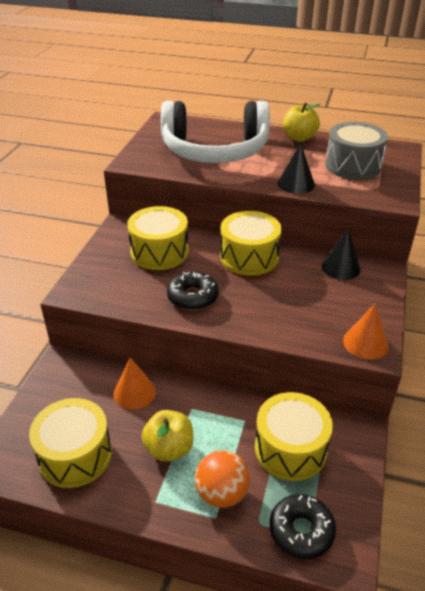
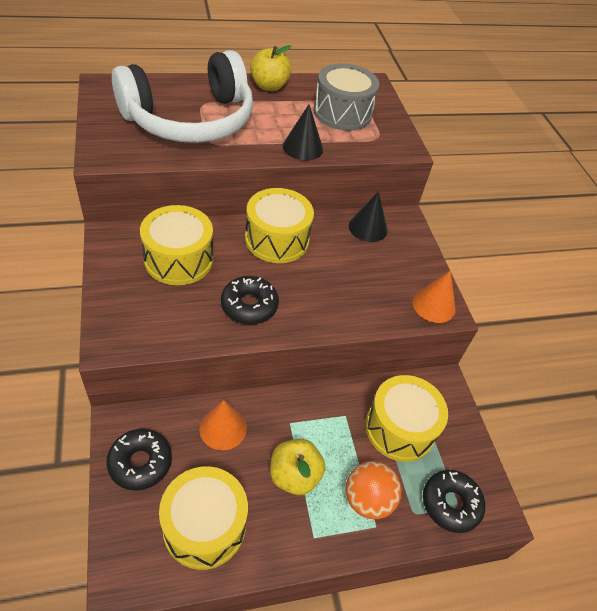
camera: 35 degrees left, 10 degrees up
(58, 393) = (140, 463): none -> black donut

